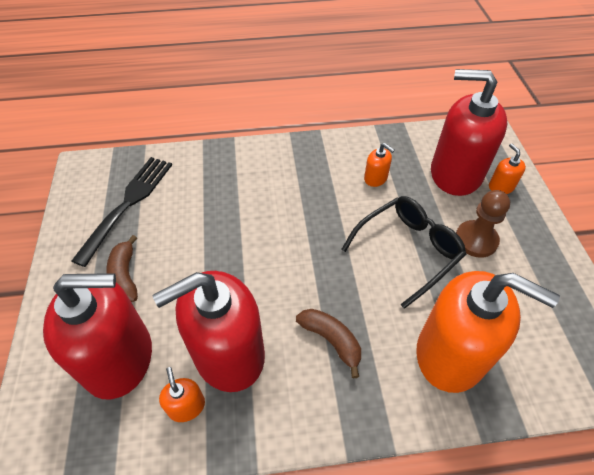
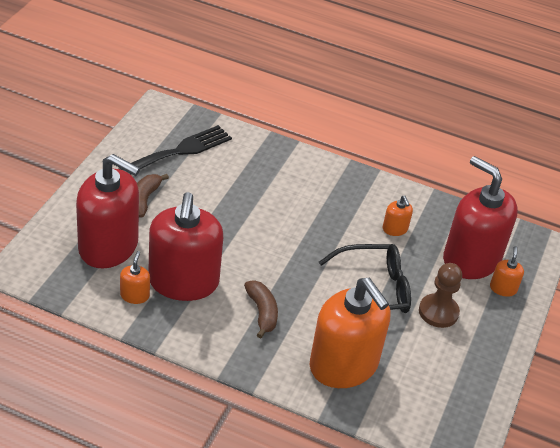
camera: 25 degrees right, 10 degrees down
(228, 353) = (183, 282): red soap dispenser -> red soap dispenser turned 90 degrees counterclockwise

